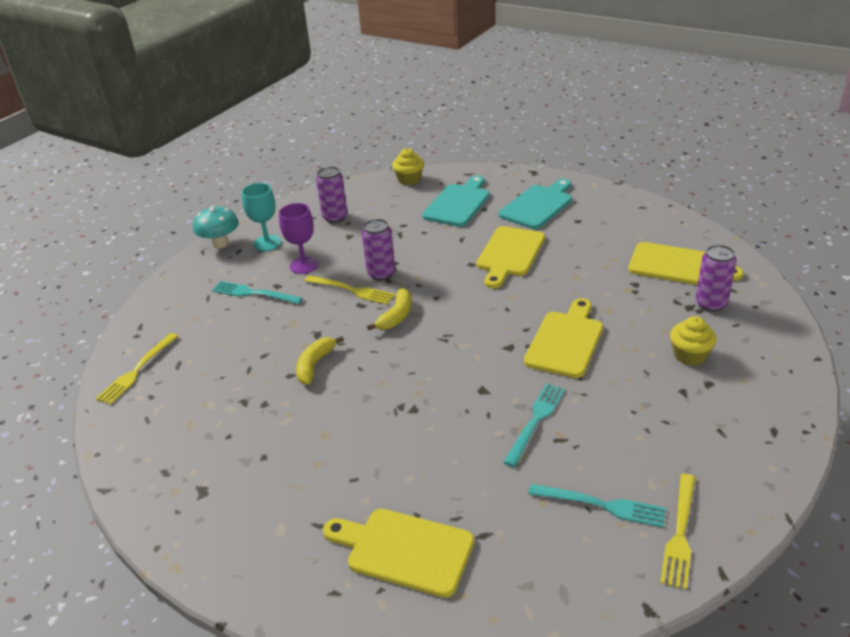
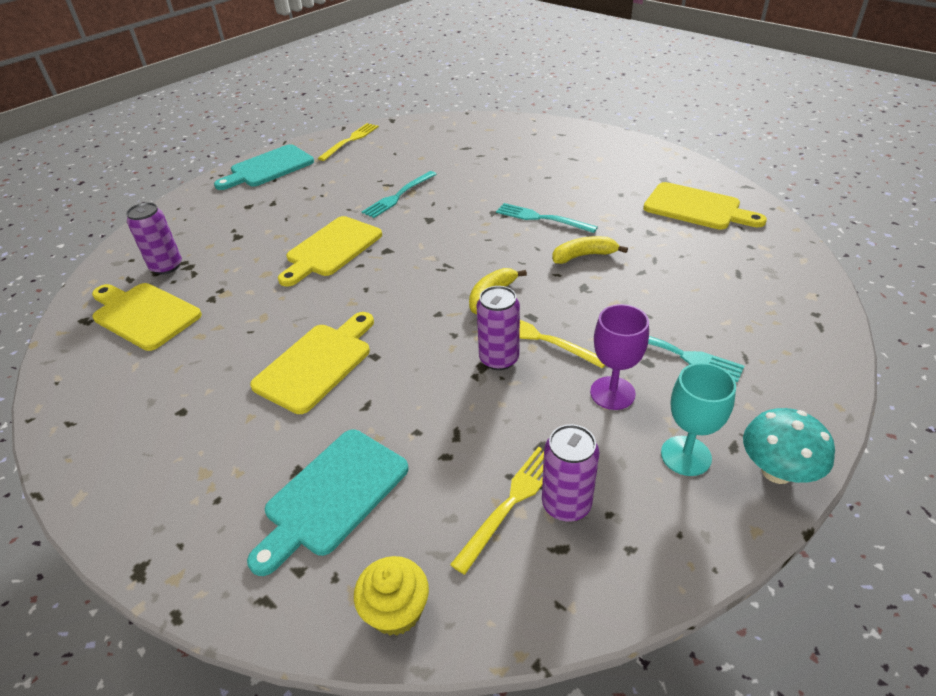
camera: 170 degrees left, 5 degrees up
(137, 371) = (784, 272): yellow fork -> yellow fork (511, 503)
(315, 365) = (584, 256): yellow banana -> yellow banana turned 135 degrees counterclockwise
(404, 550) = (517, 145): yellow cutting board -> yellow cutting board (696, 208)
(538, 205) = (208, 460): turquoise cutting board -> turquoise cutting board (268, 168)
(602, 505) = (385, 153): turquoise fork -> turquoise fork (541, 218)
(690, 355) = (238, 226): yellow cupcake -> none

